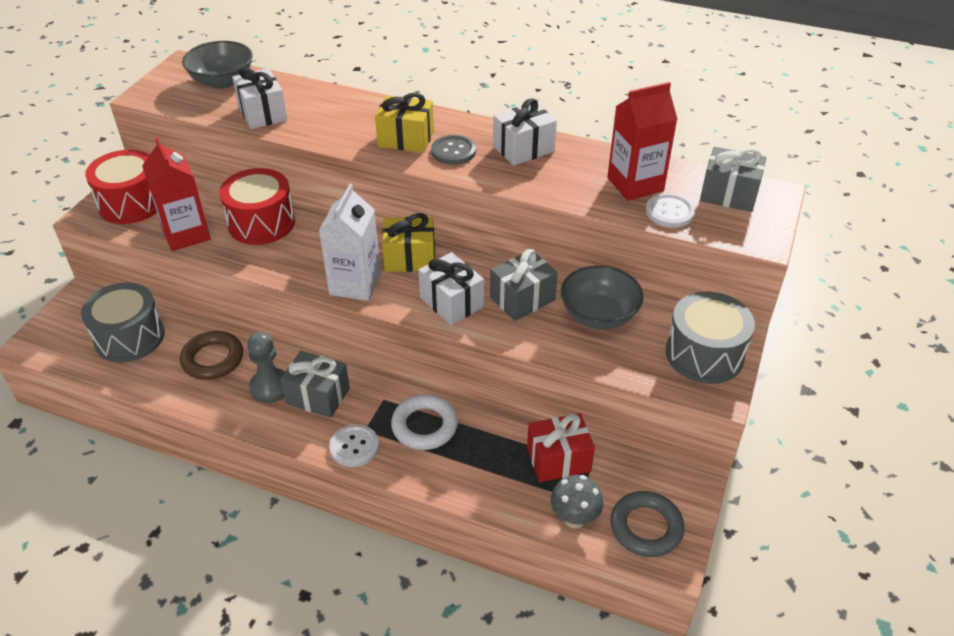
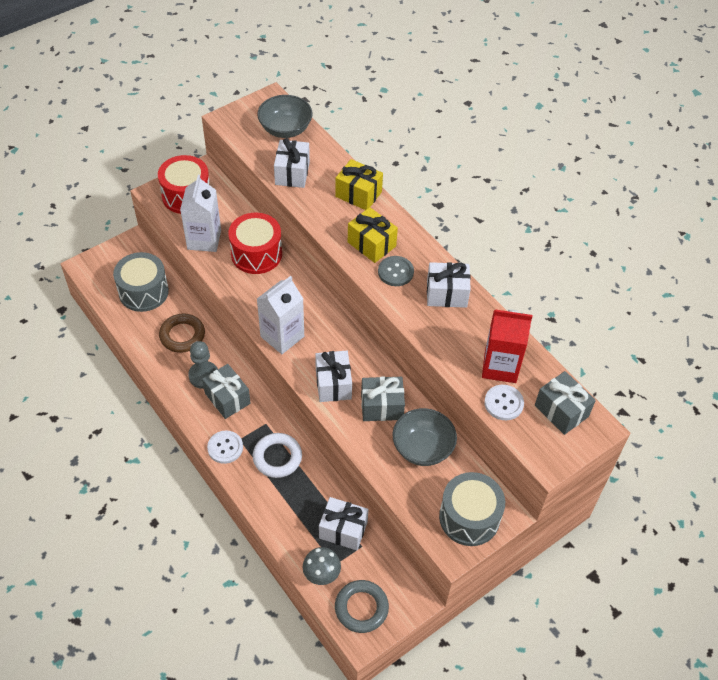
camera: 30 degrees right, 10 degrees up
(186, 234) = (204, 239): red carton -> white carton
(410, 258) = (332, 334): yellow gift -> yellow gift (358, 194)
(558, 459) = (343, 530): red gift -> white gift

